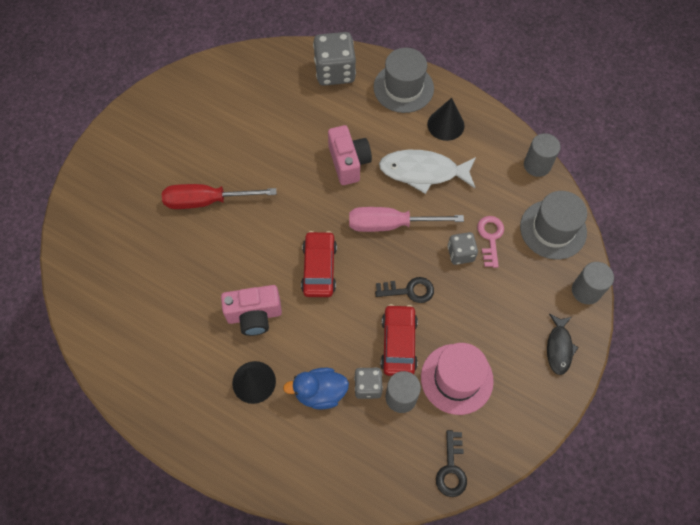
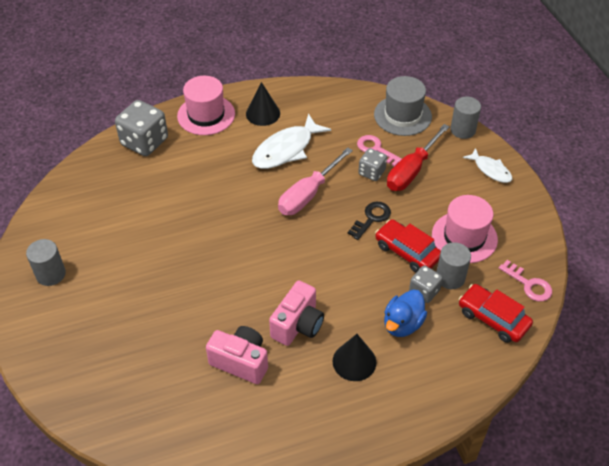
camera: 50 degrees left, 15 degrees down
(206, 201) = (162, 292): red screwdriver -> red screwdriver (411, 170)
(319, 268) = (300, 258): red car -> red car (493, 318)
(348, 162) = (231, 184): pink camera -> pink camera (241, 362)
(403, 88) = (206, 115): grey hat -> pink hat
(451, 469) = (529, 284): black key -> pink key
(537, 165) = (347, 91): grey cylinder -> grey cylinder (51, 274)
(559, 347) = (490, 170): black fish -> white fish

